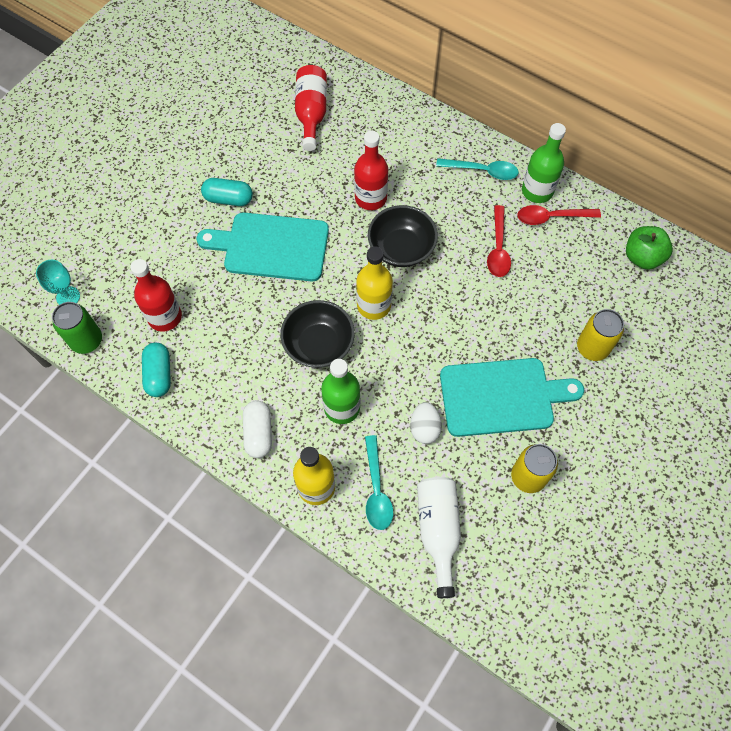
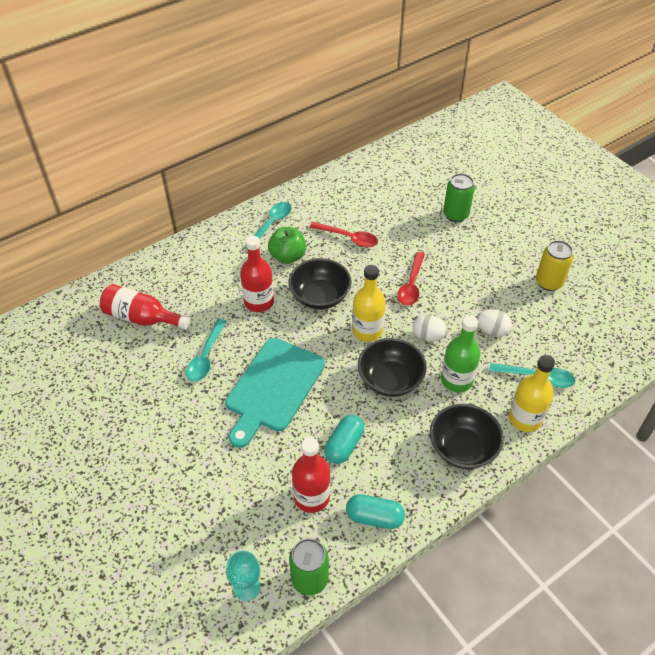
camera: 70 degrees left, 15 degrees down
(228, 199) = (201, 408): turquoise capsule -> turquoise capsule (344, 445)
(258, 433) = (462, 448): white capsule -> black bowl
(286, 180) = (206, 356): none -> turquoise spoon
(389, 365) = (428, 336): none -> white egg
(438, 531) = (580, 348): white bottle -> none
(502, 397) = (479, 276): turquoise cutting board -> none
(537, 191) = (307, 200): green bottle -> none
(551, 217) = (335, 200): red spoon -> red spoon (411, 285)
(592, 348) = (455, 215): yellow can -> green can
(642, 257) = (392, 165): green apple -> green apple (287, 256)

